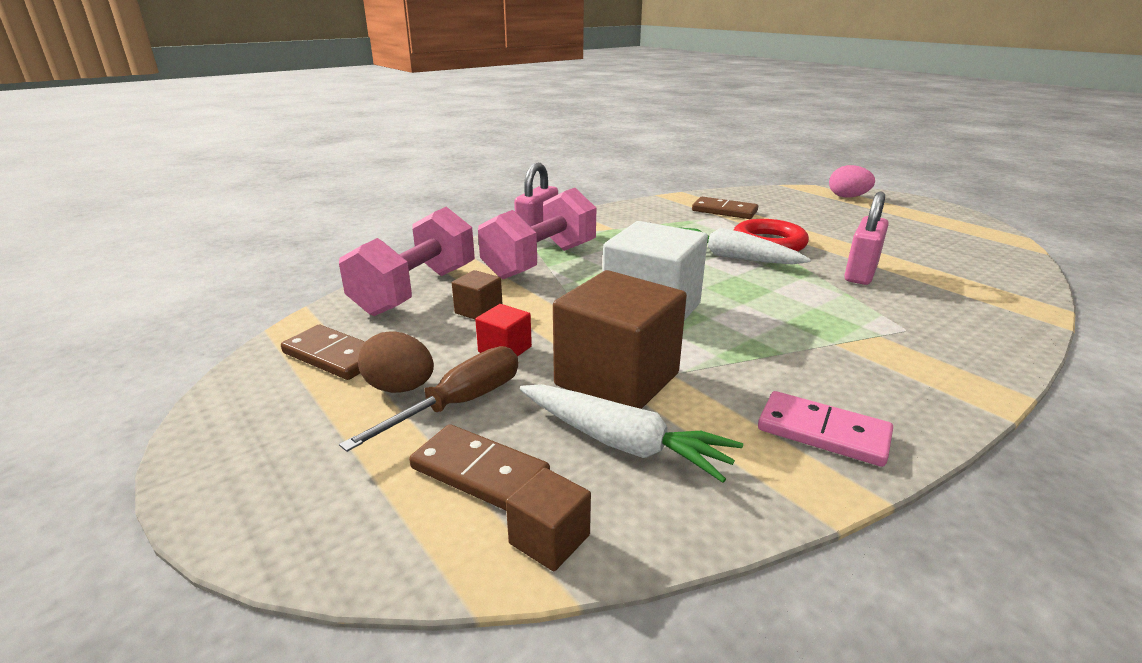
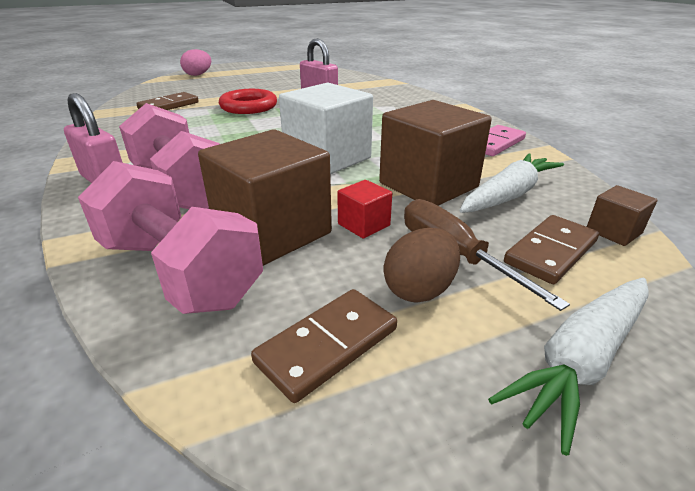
camera: 75 degrees left, 5 degrees up
(478, 311) = (272, 232): brown cube -> brown cube, size x2.20
(732, 257) = (260, 120): white carrot -> white carrot (581, 360)

